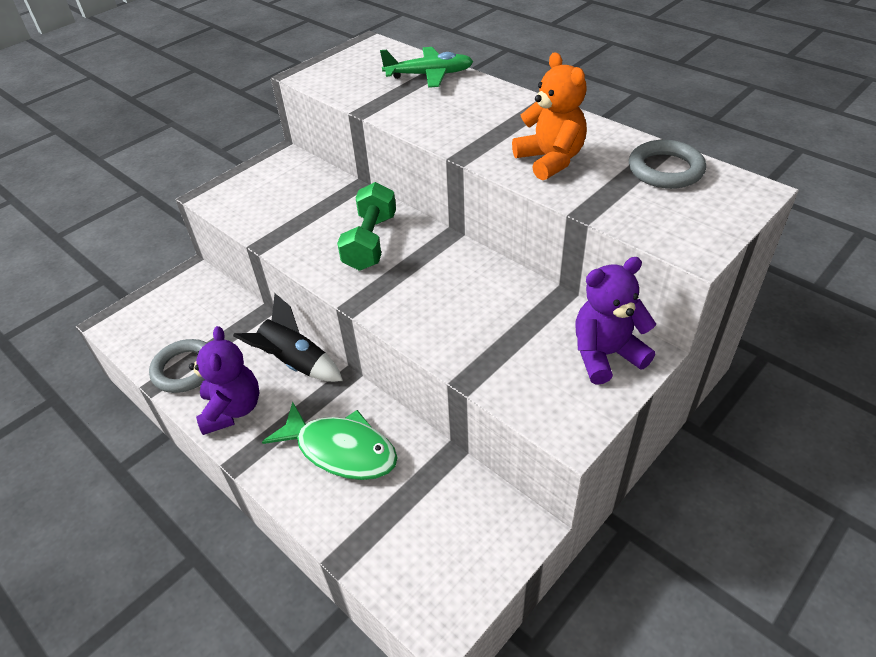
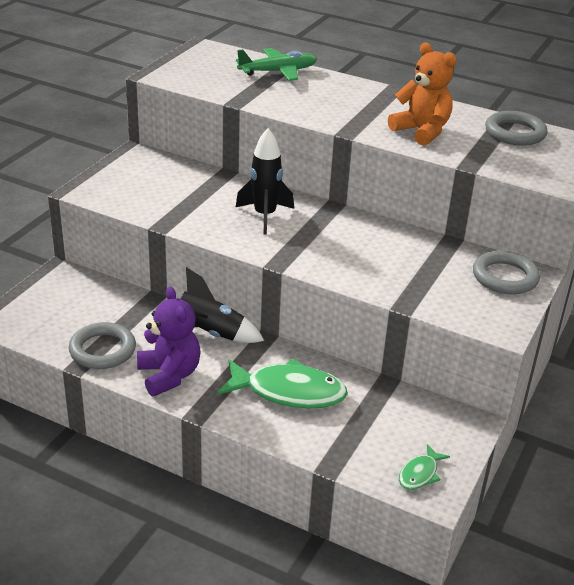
camera: 20 degrees left, 10 degrees down
(370, 242) = (264, 216): green dumbbell -> black rocket
(436, 590) = (420, 474): none -> green fish
(606, 355) = (505, 277): purple teddy bear -> grey ring

